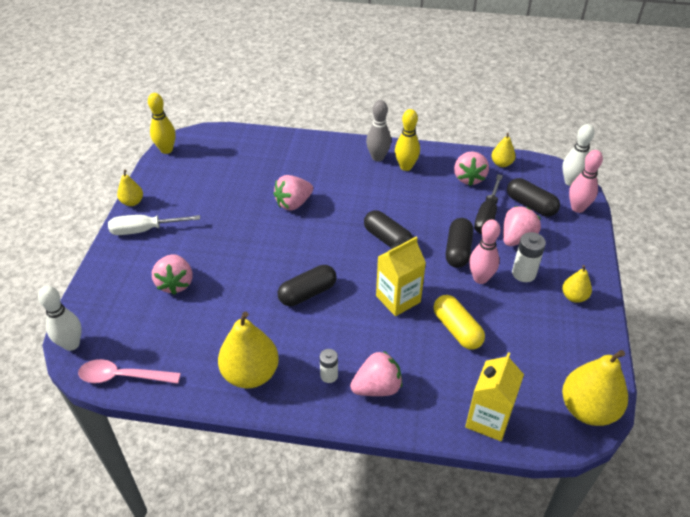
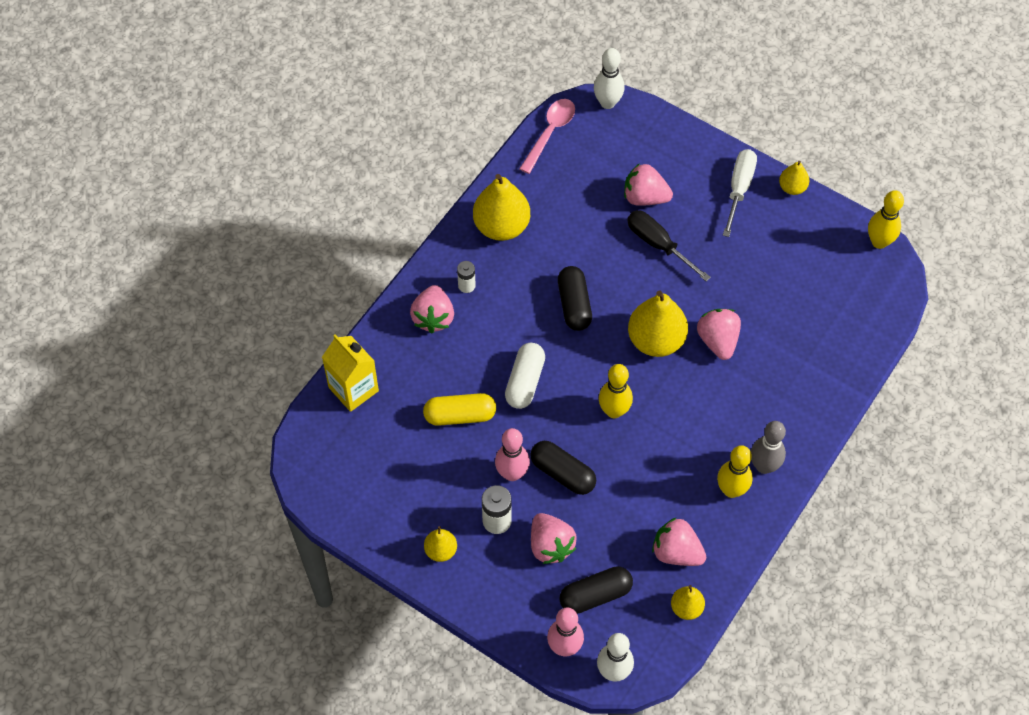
camera: 115 degrees right, 15 degrees up
(387, 239) = (614, 411): black capsule -> yellow bowling pin
(398, 299) = (525, 382): yellow carton -> white capsule
(487, 215) = (601, 535): black screwdriver -> black screwdriver (658, 245)
(587, 409) = (316, 476): yellow pear -> yellow pear (656, 340)

